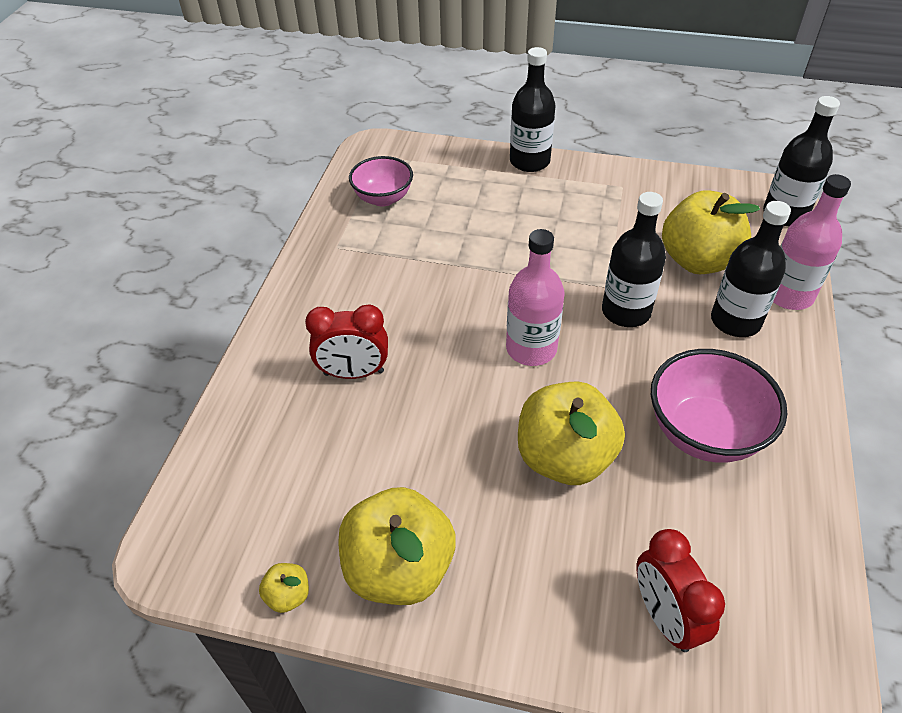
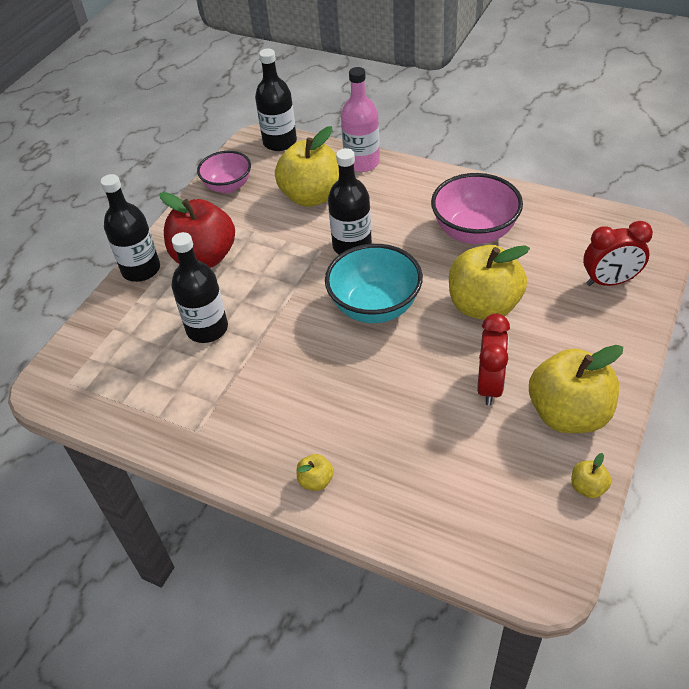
camera: 75 degrees left, 0 degrees up
(285, 340) = (316, 481): none -> yellow apple
(354, 373) = (370, 428): red clock -> red clock (489, 385)
(383, 198) = (140, 386): pink bowl -> pink bowl (228, 186)
(531, 348) = (375, 307): pink bottle -> turquoise bowl
(562, 199) = (204, 257): none -> red apple
(735, 321) = (379, 193): black bottle -> black bottle (207, 329)

